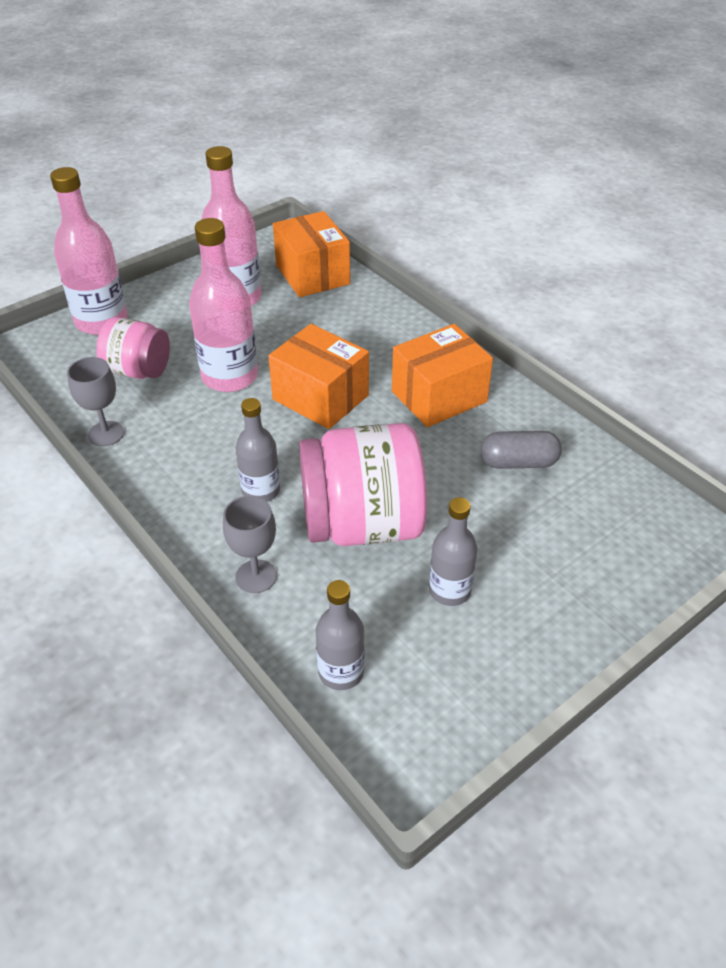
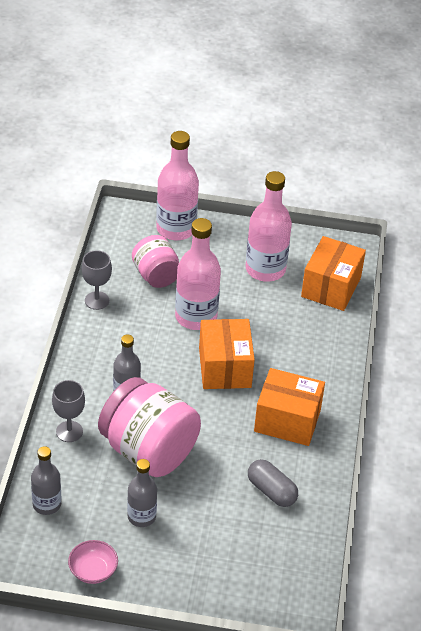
camera: 45 degrees right, 0 degrees up
(488, 691) = (93, 570): none -> pink bowl

